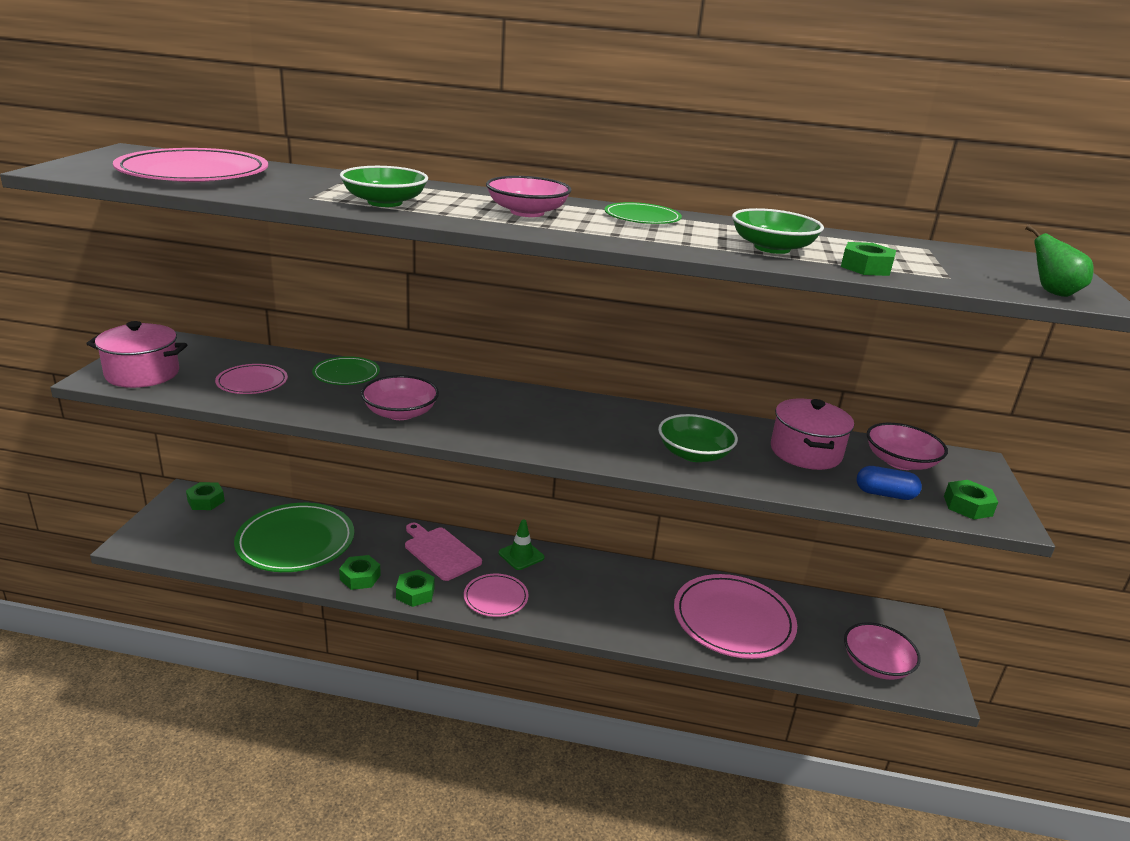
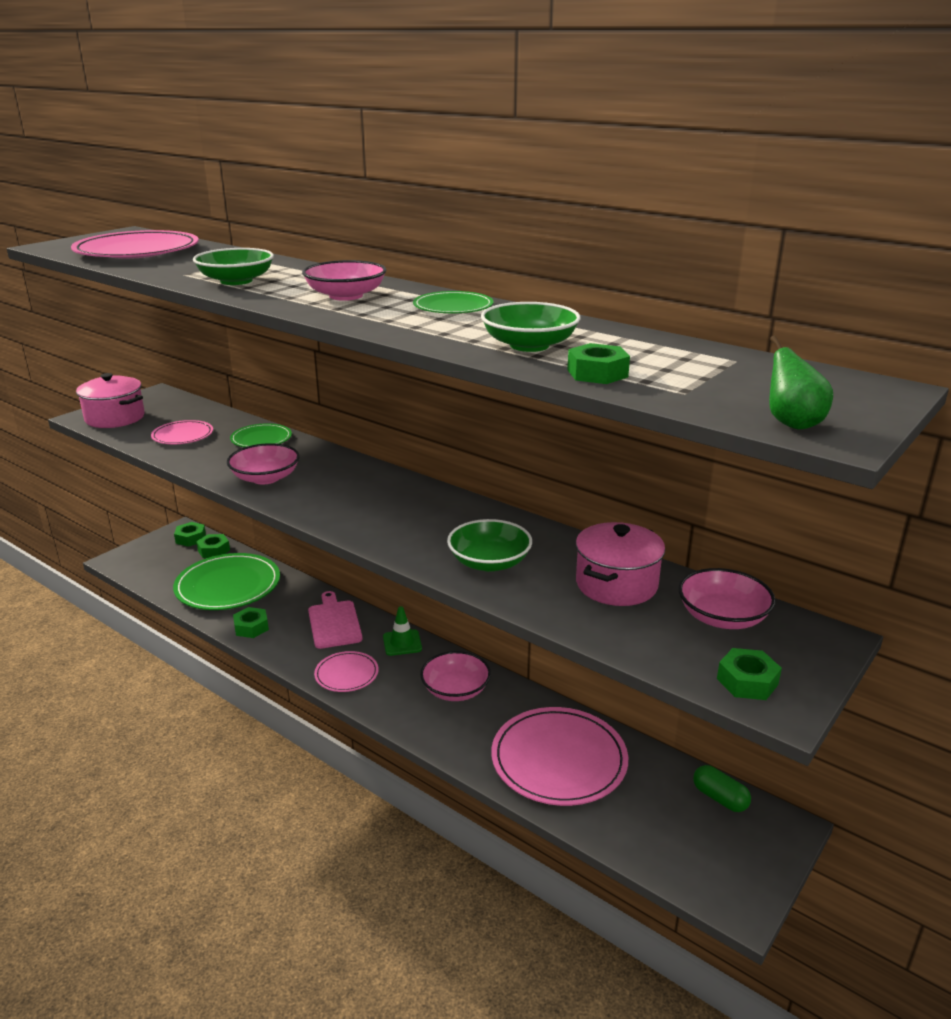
camera: 30 degrees right, 0 degrees up
(415, 593) = (283, 652): green nut -> green nut (214, 550)
(863, 613) = (720, 798): none -> green capsule
(876, 664) = (682, 854): pink bowl -> pink bowl (455, 690)
(885, 494) = (655, 646): blue capsule -> none

